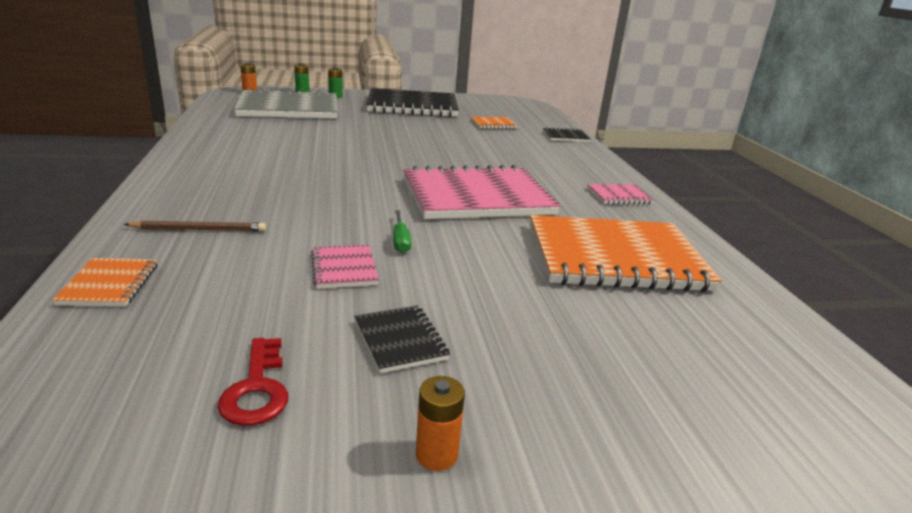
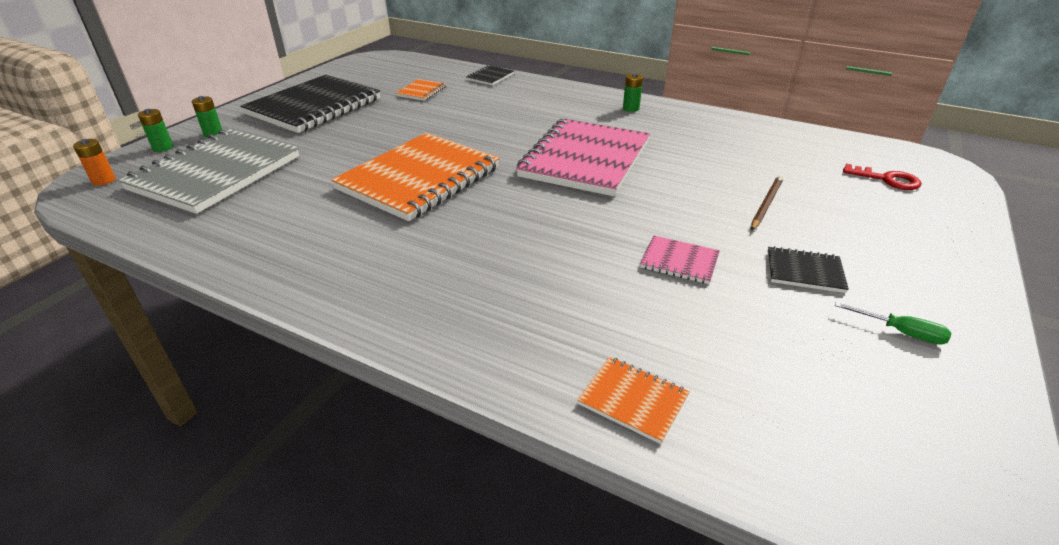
camera: 50 degrees left, 10 degrees up
(200, 229) = (540, 318): brown pencil -> brown pencil (766, 204)
(257, 389) = (848, 352): red key -> red key (887, 179)
(400, 241) = (644, 220): green screwdriver -> green screwdriver (900, 332)
(436, 455) = (939, 301): orange battery -> none
(615, 258) = (728, 151): orange notebook -> orange notebook (419, 179)
(619, 196) = (631, 108): pink notebook -> green battery

